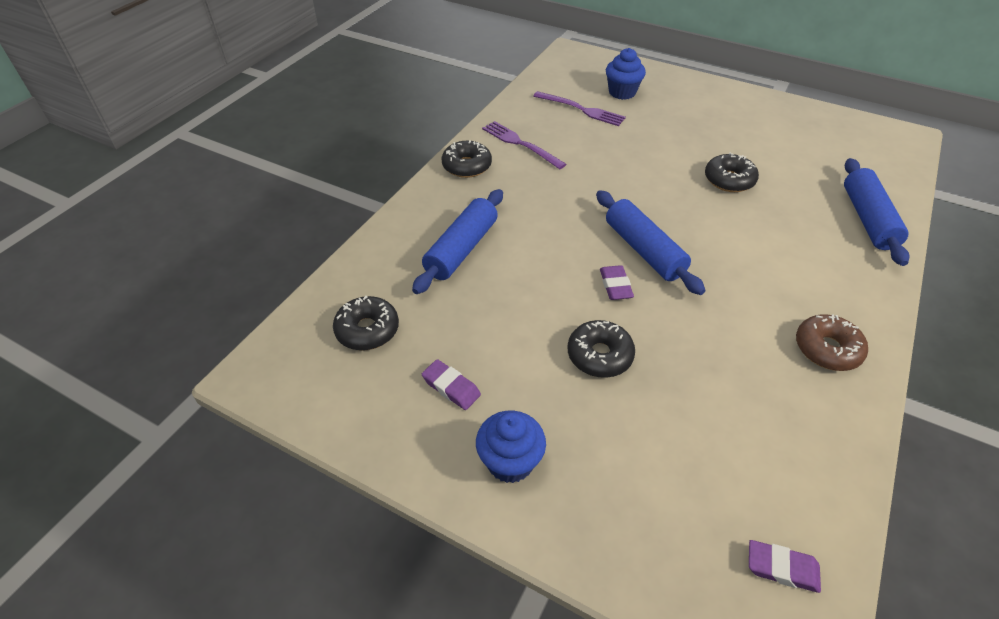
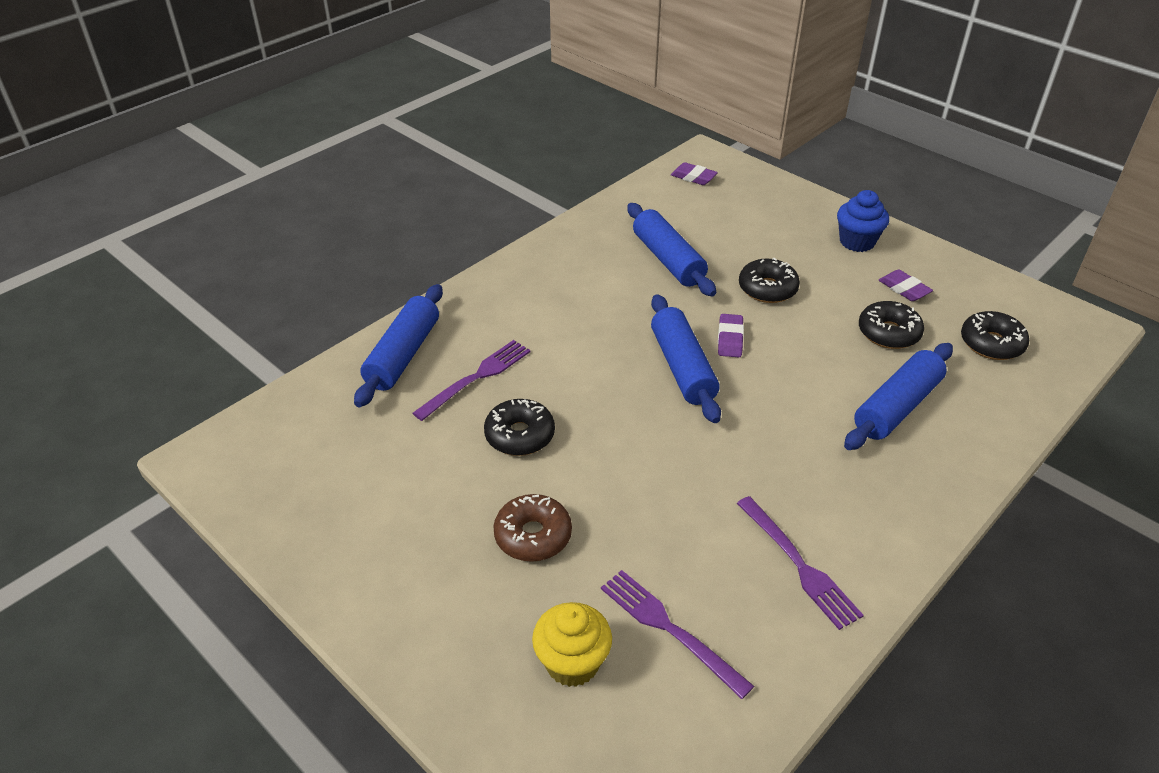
camera: 165 degrees left, 5 degrees down
(467, 166) = (890, 535): black donut -> black donut (888, 333)
(622, 92) = (572, 663): blue cupcake -> yellow cupcake
(722, 375) = (668, 260): none -> blue rolling pin
(795, 212) = (477, 378): none -> purple fork
(827, 349) = (566, 261): brown donut -> brown donut (533, 535)

